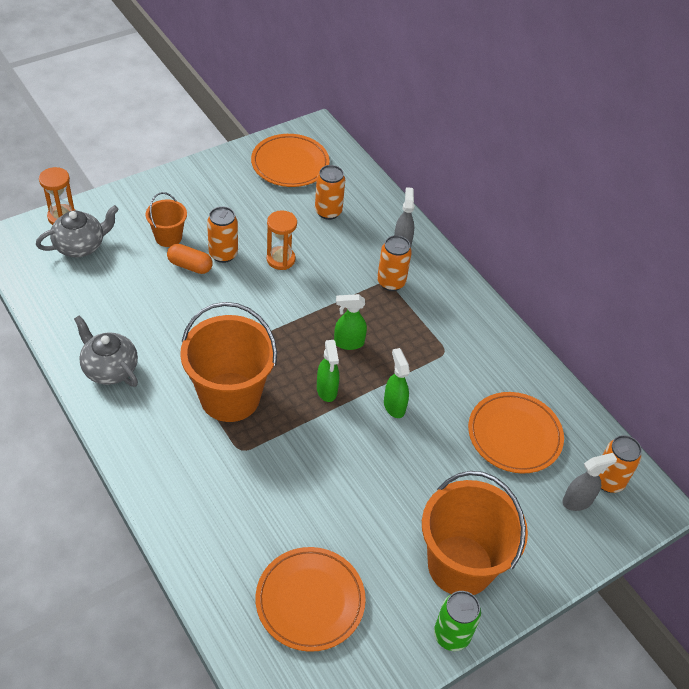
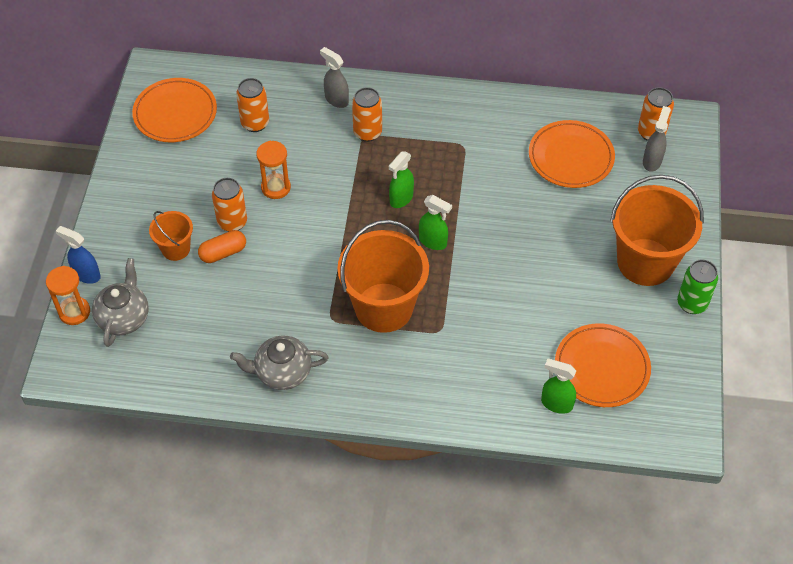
camera: 45 degrees left, 5 degrees up
(100, 204) = (86, 275): none -> blue spray bottle
(394, 406) = (484, 210): green spray bottle -> green spray bottle (556, 404)

